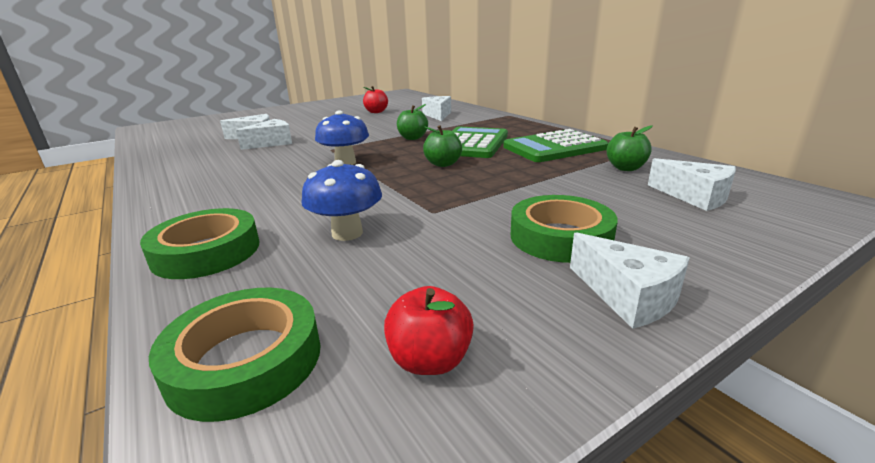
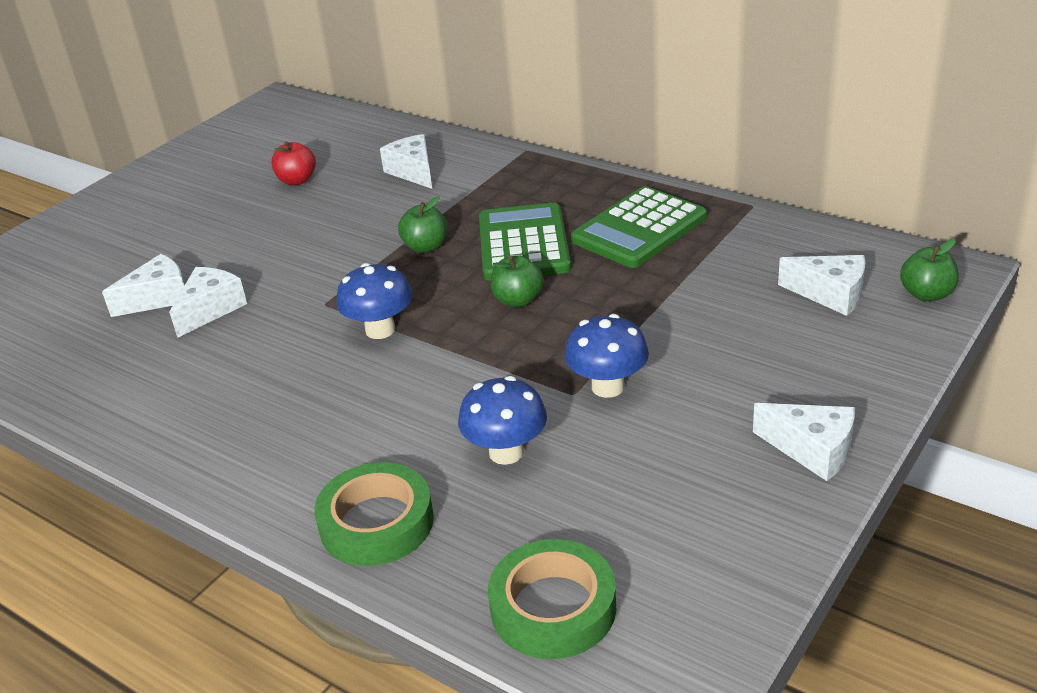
camera: 20 degrees left, 10 degrees up
(430, 360) = (695, 558): red apple -> none
(463, 213) = (607, 387): none -> blue mushroom
(560, 237) = (726, 394): green tape -> none
(625, 168) = (743, 256): green apple -> green apple (926, 294)

